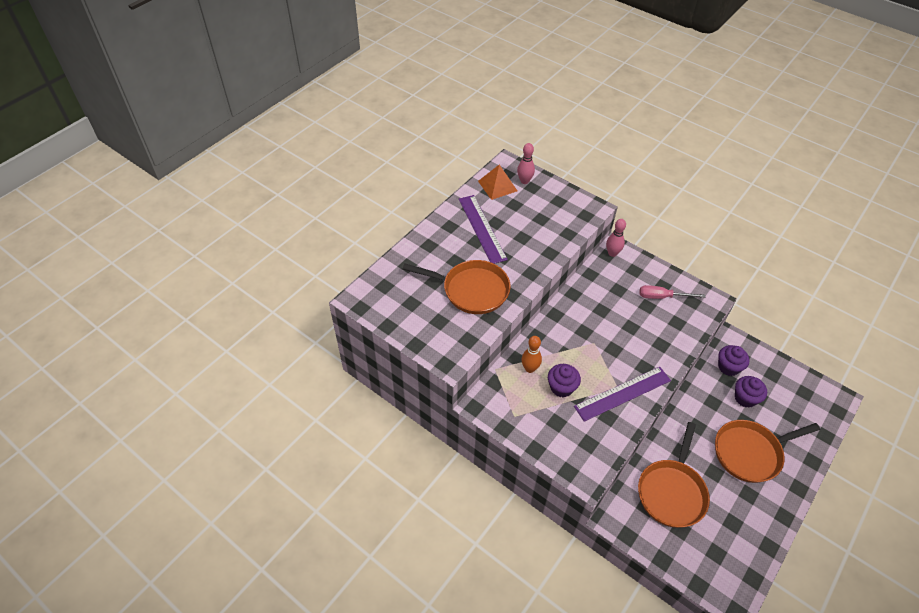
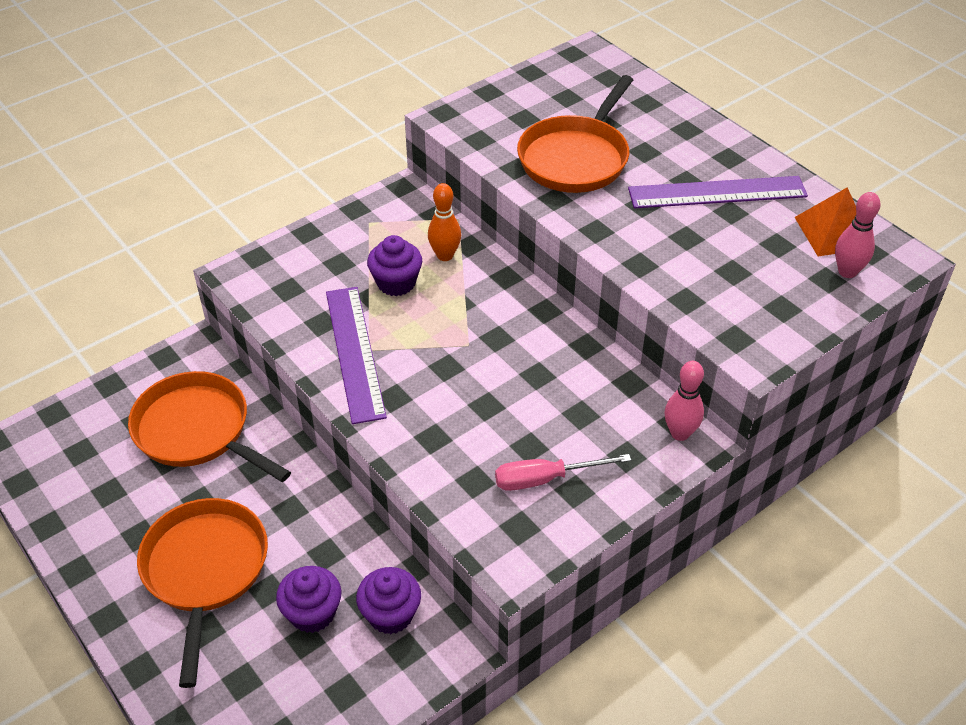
camera: 105 degrees right, 5 degrees down
(662, 297) = (545, 479): pink screwdriver -> pink screwdriver turned 120 degrees counterclockwise

